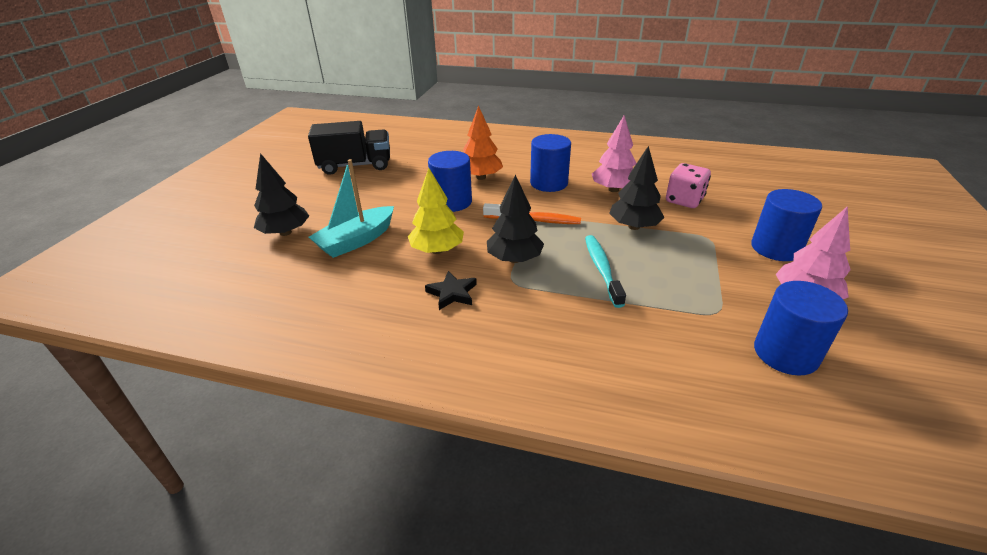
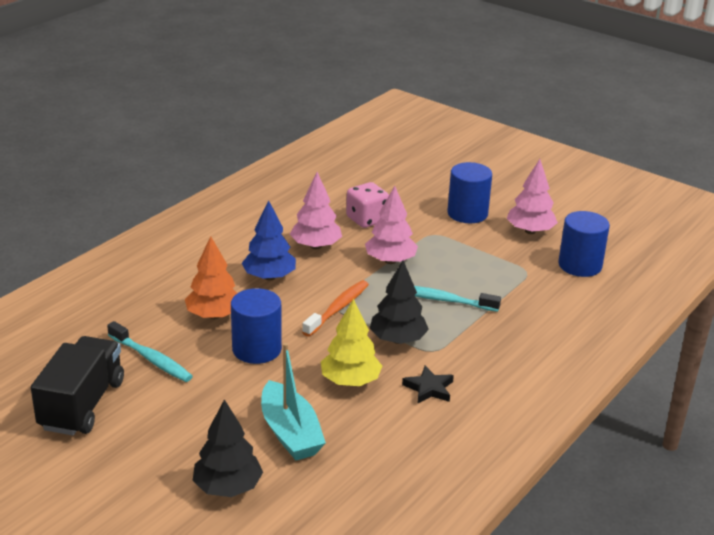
camera: 70 degrees left, 5 degrees down
(415, 172) = (151, 359): none -> turquoise toothbrush
(549, 183) = (269, 277): blue cylinder -> blue tree
(634, 226) = (390, 261): black tree -> pink tree

